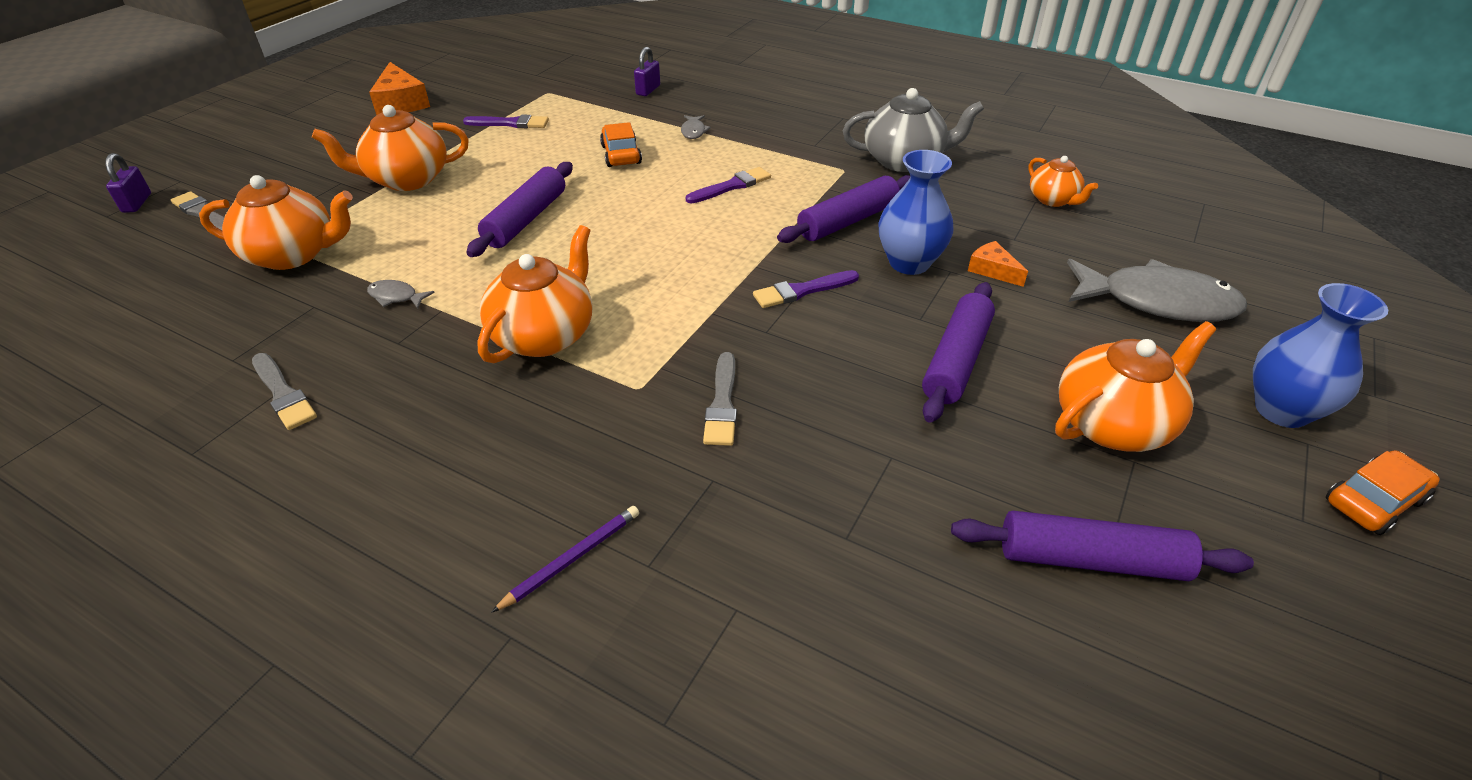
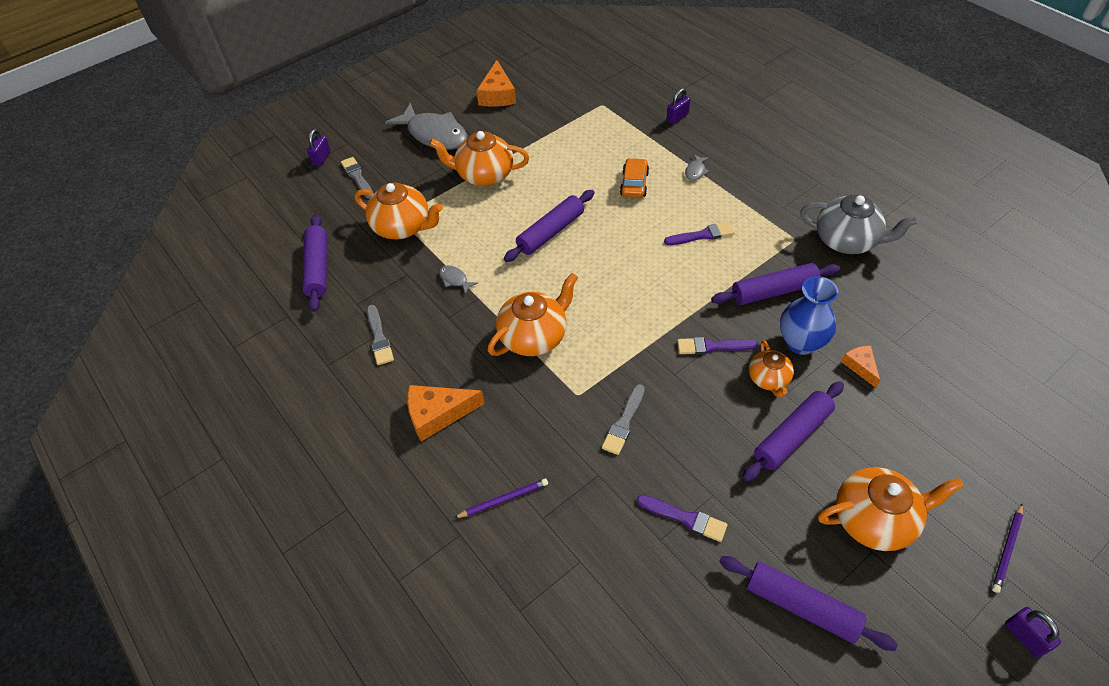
camera: 25 degrees right, 10 degrees up
(152, 329) = (318, 268): none -> purple rolling pin
(417, 470) = (438, 414): none -> orange cheese
(510, 123) = (566, 133): purple brush -> purple brush (685, 518)
(1053, 200) = (948, 311): orange teapot -> orange teapot (768, 379)
(1157, 302) = (973, 431): grey fish -> grey fish (434, 135)
(1281, 410) = (1007, 549): blue vase -> purple pencil
(1373, 501) = (1024, 637): orange car -> purple padlock

